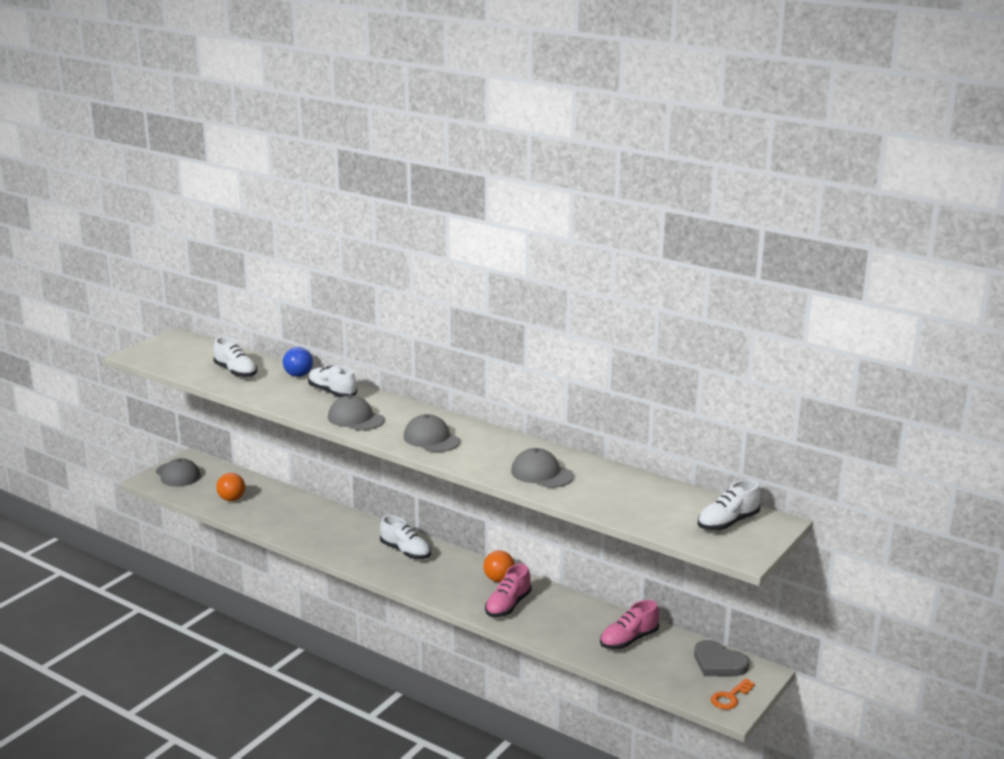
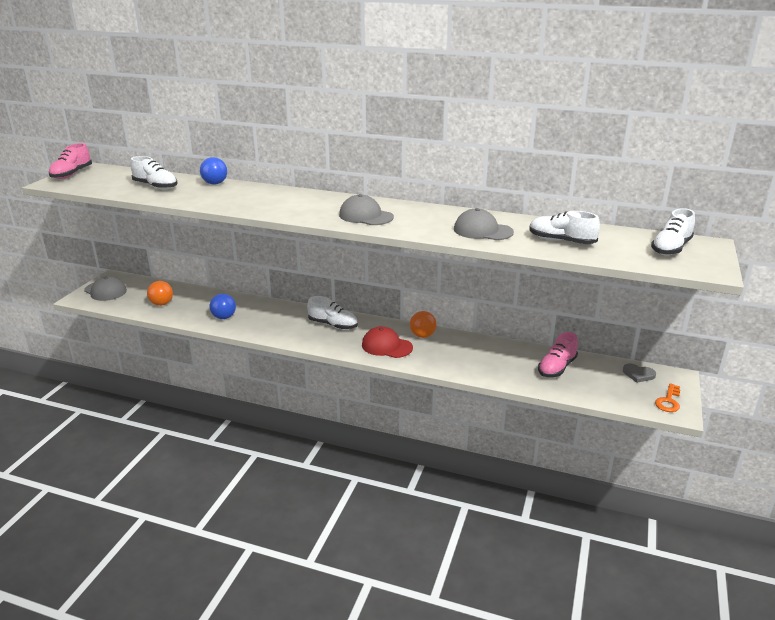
camera: 15 degrees left, 5 degrees up
(291, 525) = (224, 317): none -> blue ball
(332, 392) = (253, 192): white shoe -> white shoe (561, 241)
(355, 418) = (287, 208): grey cap -> none
(452, 585) = (386, 346): none -> red cap
(508, 605) = (442, 355): pink shoe -> pink shoe (72, 174)
(718, 663) = (638, 374): grey heart -> grey heart, size x0.64

